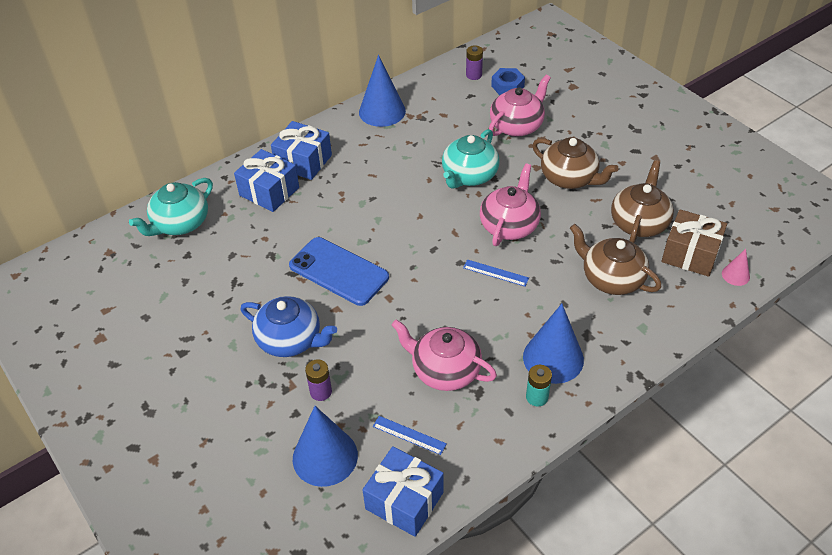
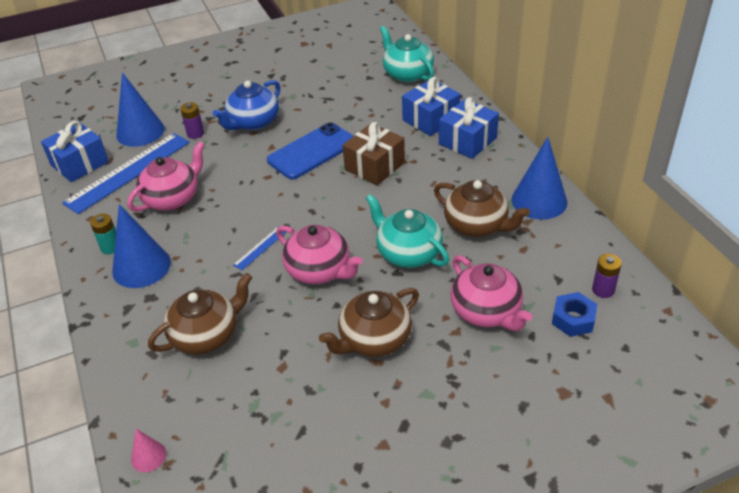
camera: 105 degrees right, 5 degrees down
(409, 435) = (128, 172): blue ruler -> blue ruler, size x2.33
(639, 223) = (273, 386): brown teapot -> brown teapot (477, 225)
(690, 254) = (202, 421): brown gift -> brown gift (374, 166)

